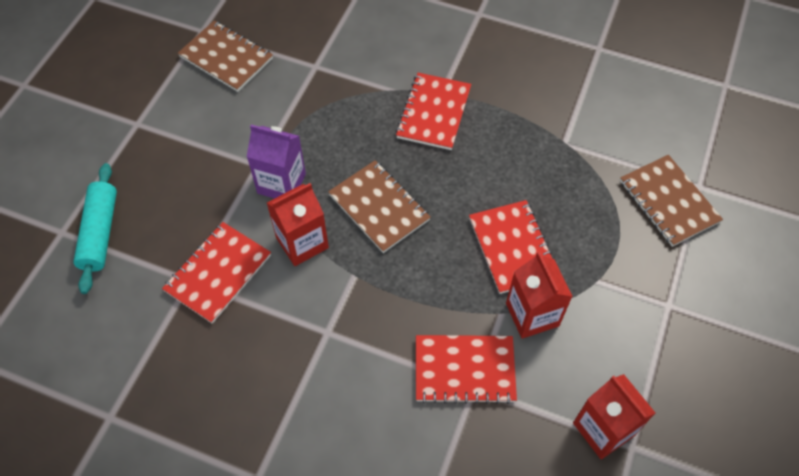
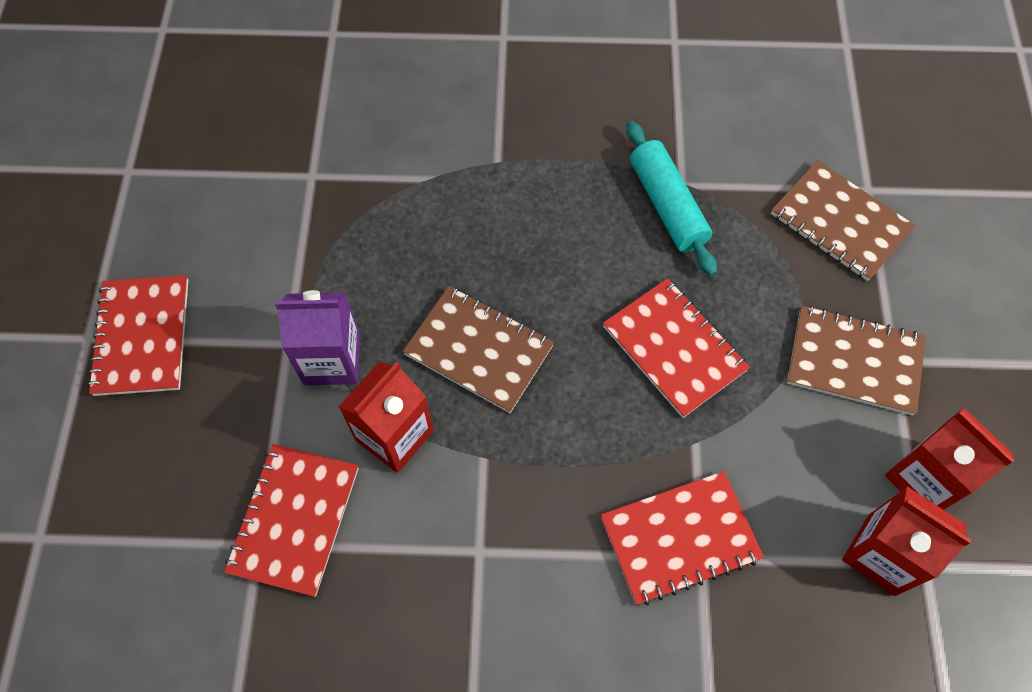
camera: 20 degrees left, 5 degrees up
(100, 233) = (97, 519): turquoise rolling pin -> turquoise rolling pin (667, 206)
(226, 58) = (180, 200): brown notebook -> brown notebook (854, 362)
(434, 113) = (498, 194): red notebook -> red notebook (142, 337)
(532, 314) = (734, 431): red carton -> red carton (924, 479)

